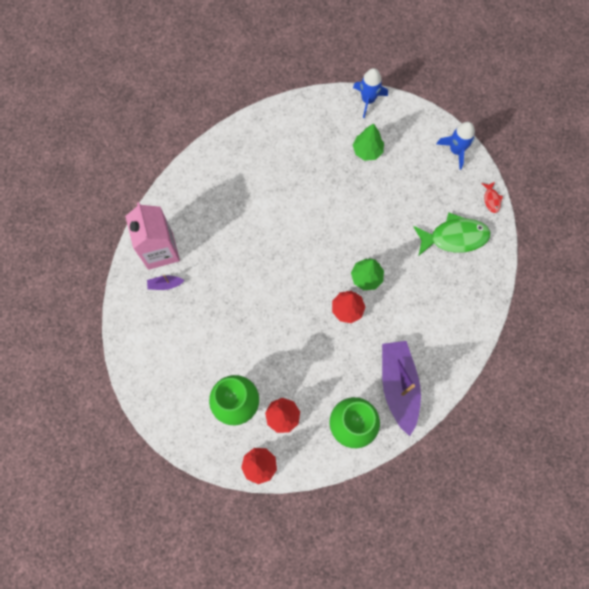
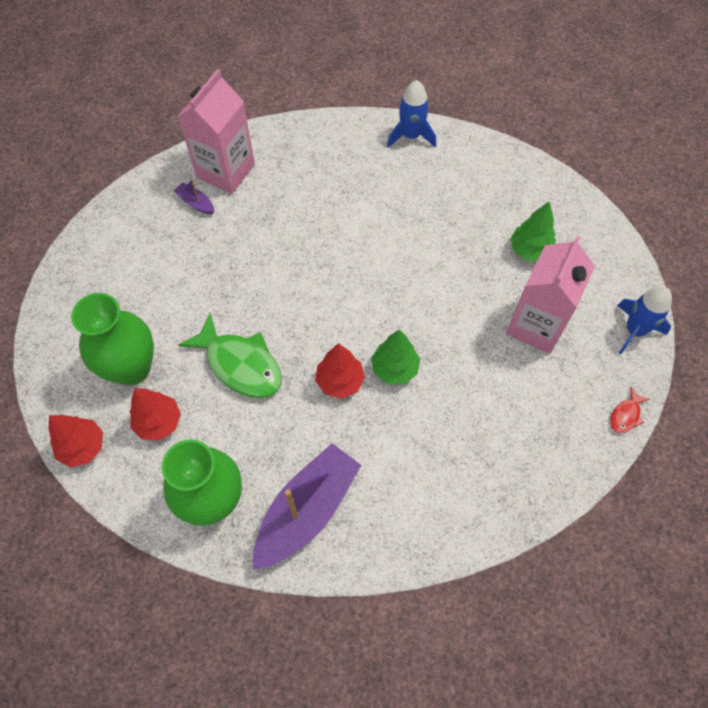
camera: 45 degrees right, 10 degrees down
(368, 100) = (583, 204): blue rocket -> blue rocket (411, 135)
(409, 190) = (536, 325): none -> pink carton
(454, 237) = (538, 415): green fish -> green fish (240, 364)

